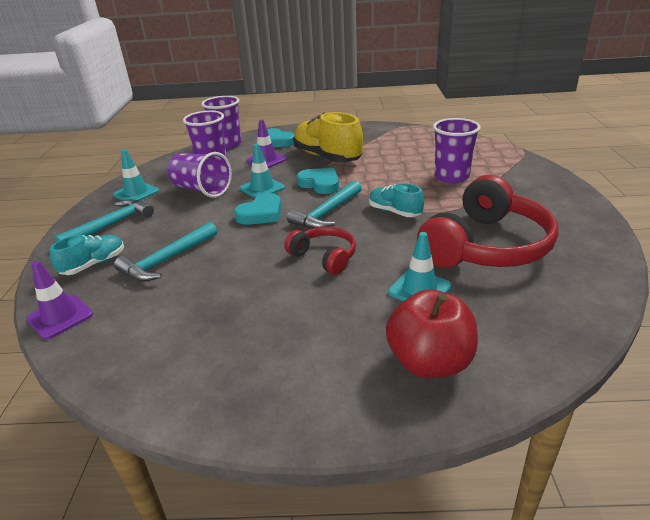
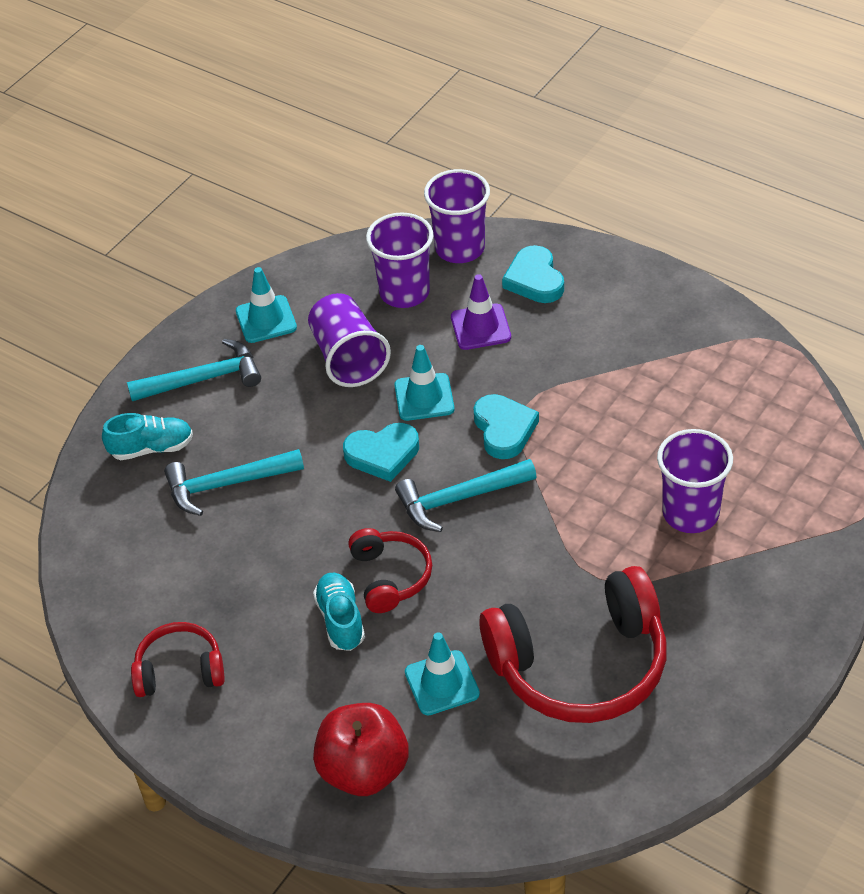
camera: 35 degrees right, 15 degrees up
(60, 317) = (86, 517): purple traffic cone -> none
(215, 372) = (179, 670): none -> red headphones
(327, 157) = (570, 366): yellow shoe -> none
(394, 212) = (540, 543): turquoise shoe -> turquoise shoe (340, 620)

